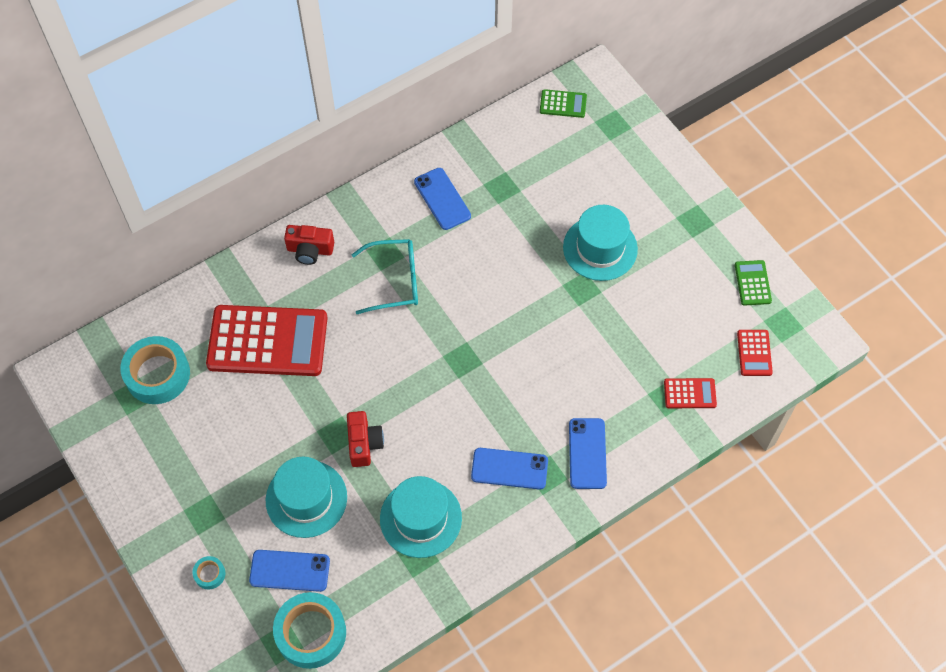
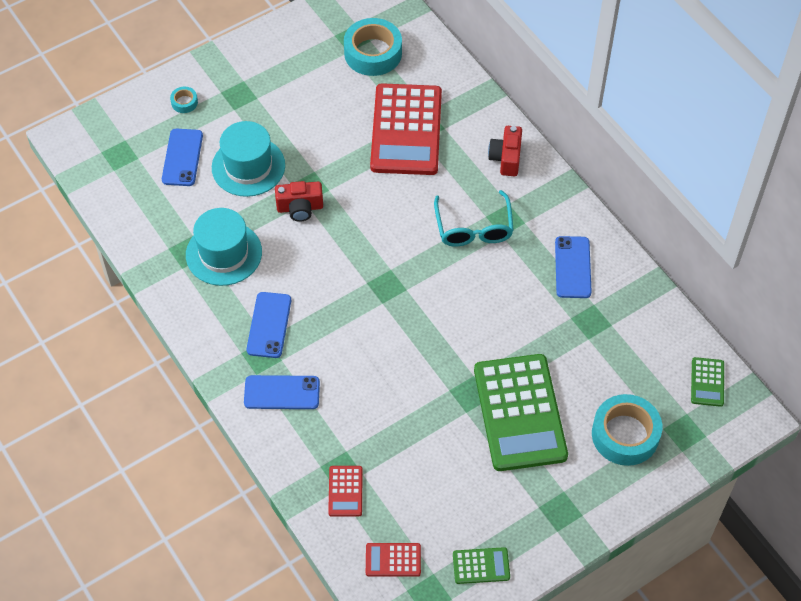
camera: 90 degrees right, 5 degrees down
(311, 633) = (125, 175): turquoise tape -> turquoise tape (625, 434)
(442, 199) = (572, 267): blue phone -> blue phone turned 60 degrees counterclockwise
(600, 248) = (520, 413): turquoise hat -> green calculator

